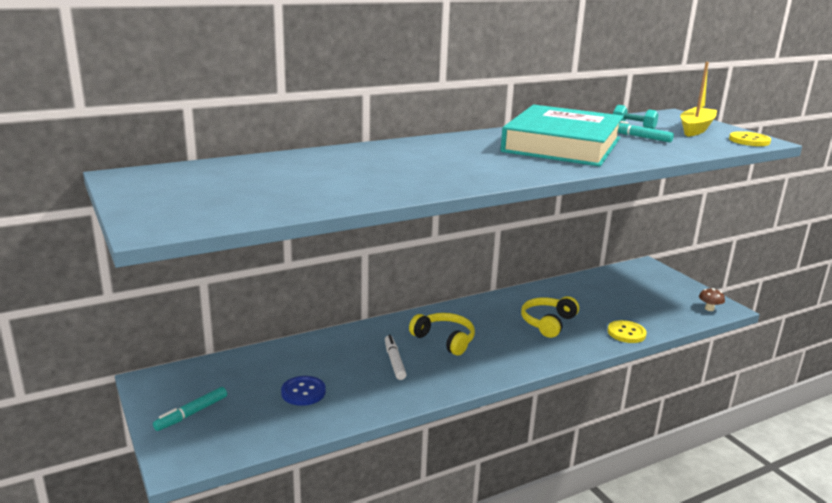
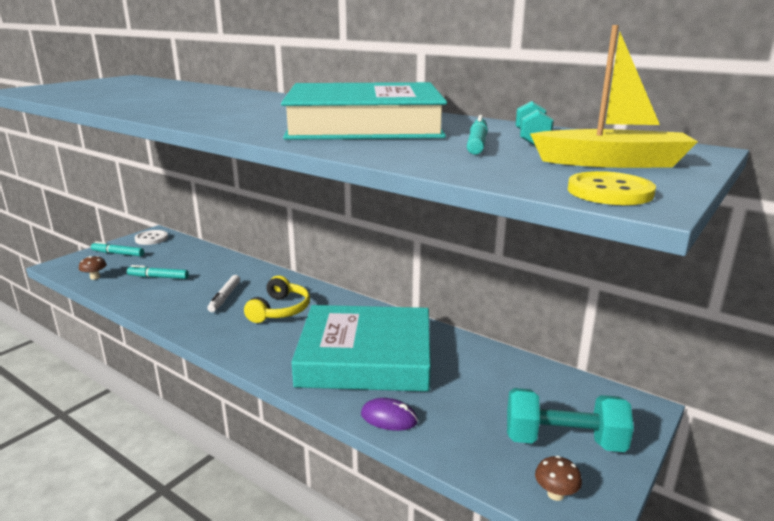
camera: 65 degrees right, 0 degrees up
(167, 384) = (151, 238): none -> white button
(256, 435) = (95, 277): none -> brown mushroom
(303, 392) = (158, 277): blue button -> turquoise marker
(394, 361) = (225, 297): white marker -> white marker turned 135 degrees clockwise
(548, 323) = (365, 357): yellow headphones -> turquoise book
(626, 333) = (389, 418): yellow button -> purple mouse
(668, 293) = (563, 441): none -> turquoise dumbbell

